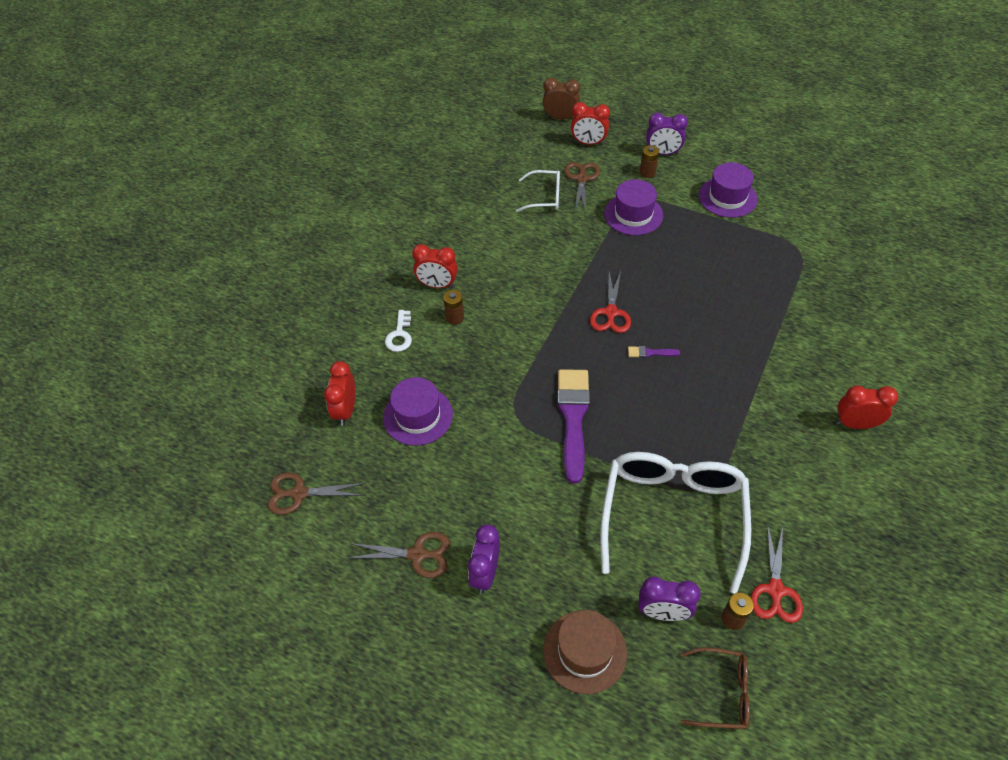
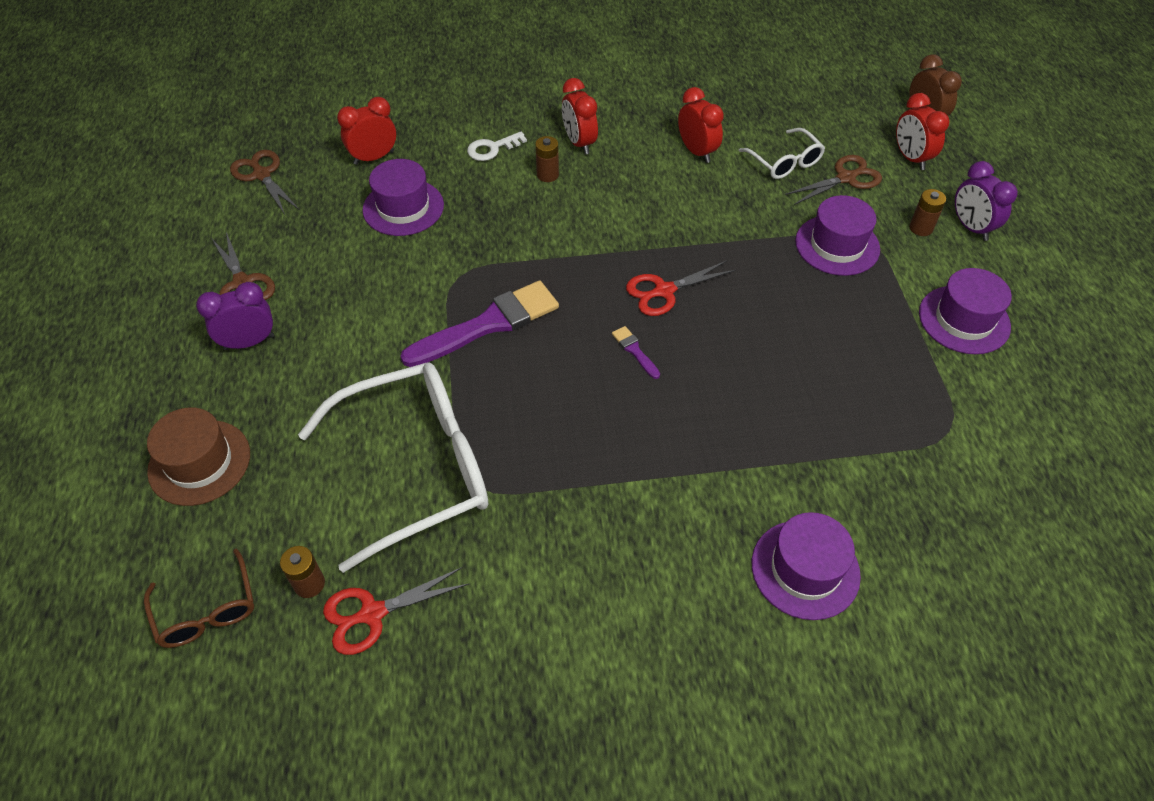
camera: 55 degrees right, 0 degrees up
(663, 613) = (282, 512): purple clock -> none
(854, 360) = (805, 569): none -> purple hat
(855, 424) = (693, 611): red clock -> red clock (697, 152)

